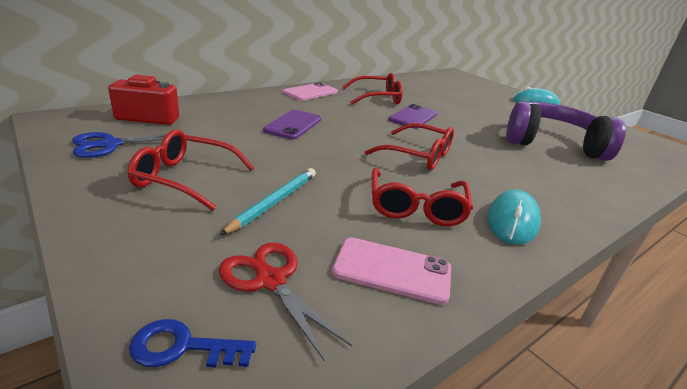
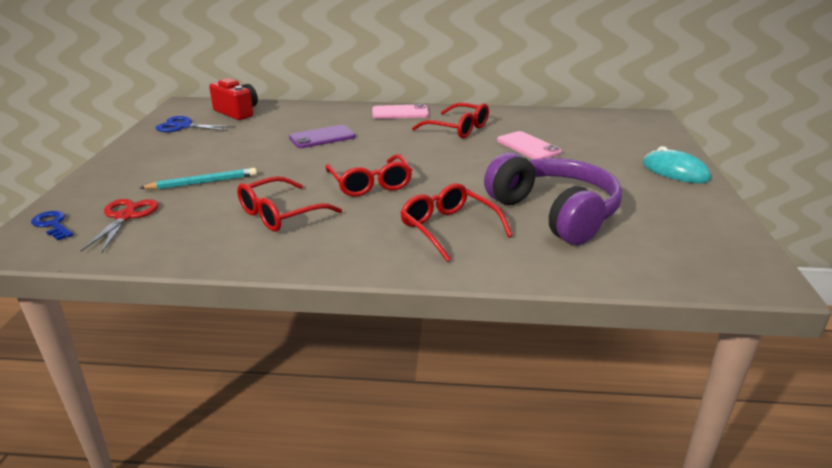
camera: 45 degrees right, 0 degrees up
(184, 178) = (184, 155): red glasses -> red glasses (448, 228)
(392, 270) = (186, 237): pink phone -> pink phone (528, 146)
(413, 117) = (451, 153): purple phone -> none
(512, 221) = (329, 247): turquoise mouse -> none

